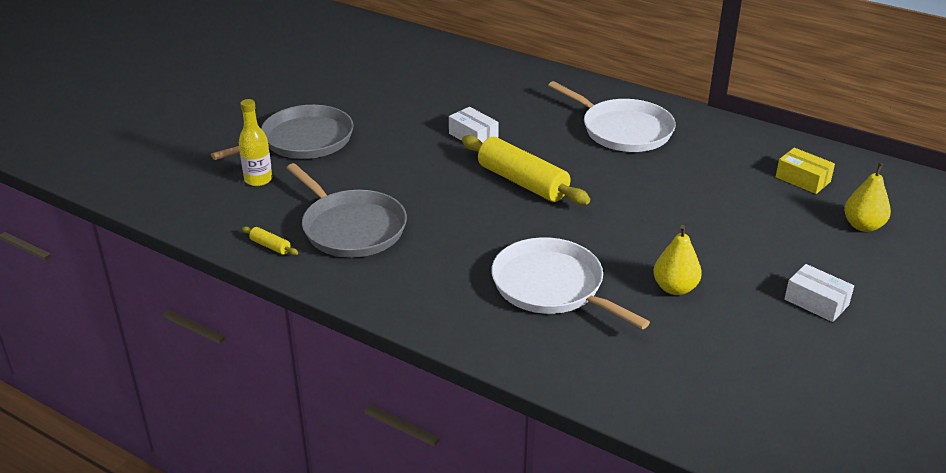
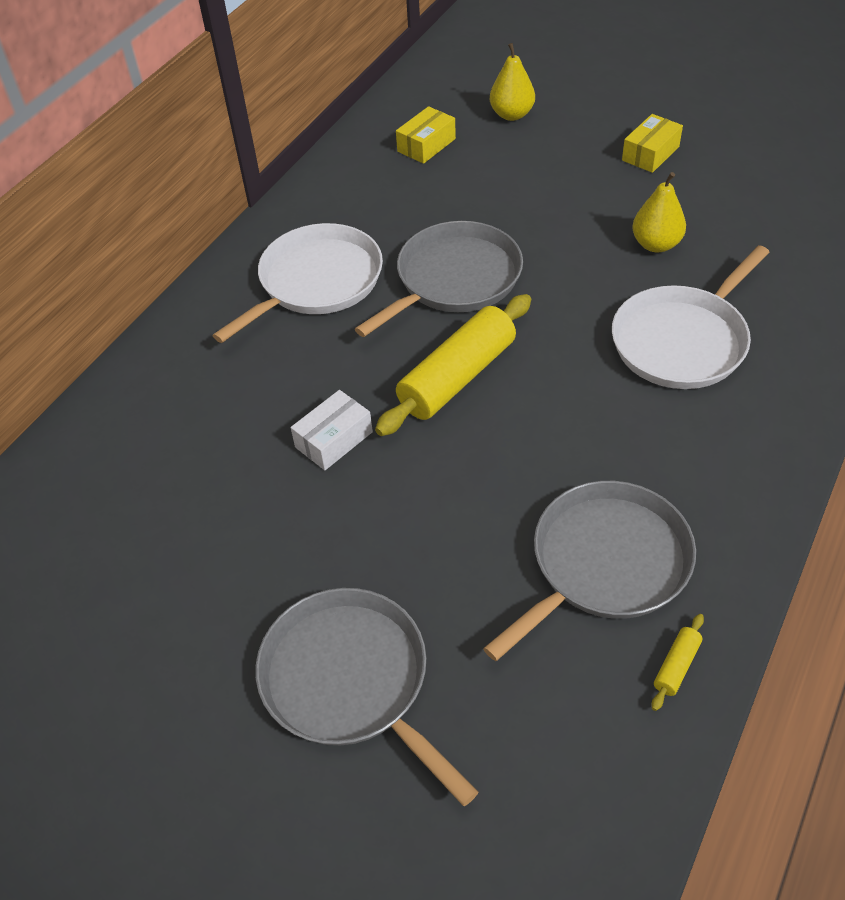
camera: 90 degrees left, 15 degrees up
(258, 179) = (487, 729): yellow bottle -> none
(626, 185) = (454, 279): none -> grey pan
(816, 302) = (650, 153): white box -> yellow box

